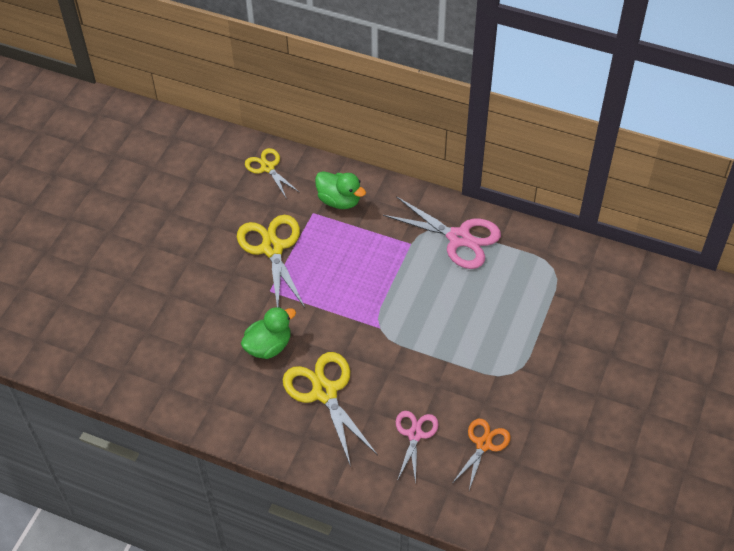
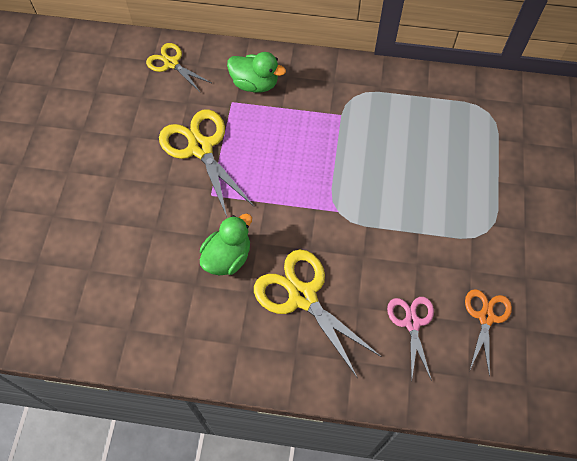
camera: 15 degrees left, 10 degrees up
(459, 238) = (386, 99): pink scissors -> none

